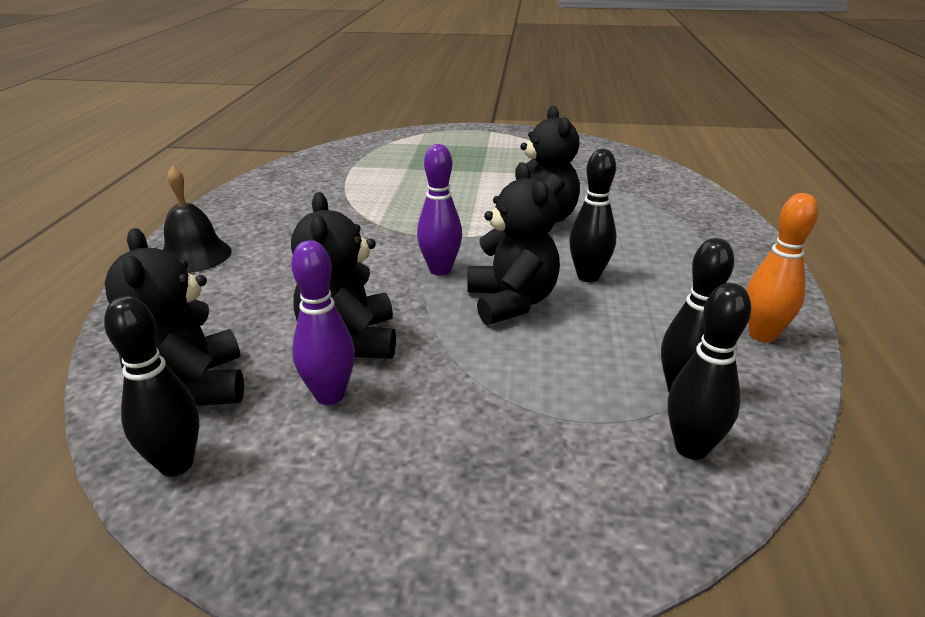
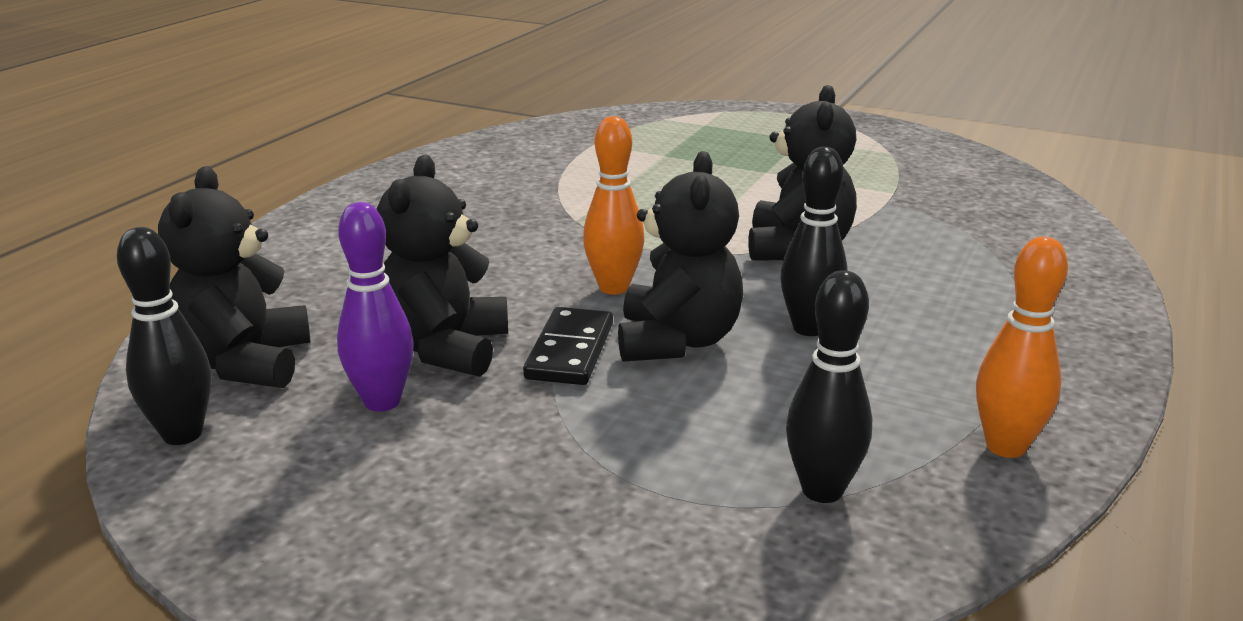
camera: 20 degrees right, 5 degrees down
(194, 255) = (334, 224): black bell -> none
(440, 270) = (613, 287): purple bowling pin -> orange bowling pin
(443, 324) = (570, 351): none -> black domino
(691, 448) = (778, 554): black bowling pin -> none

